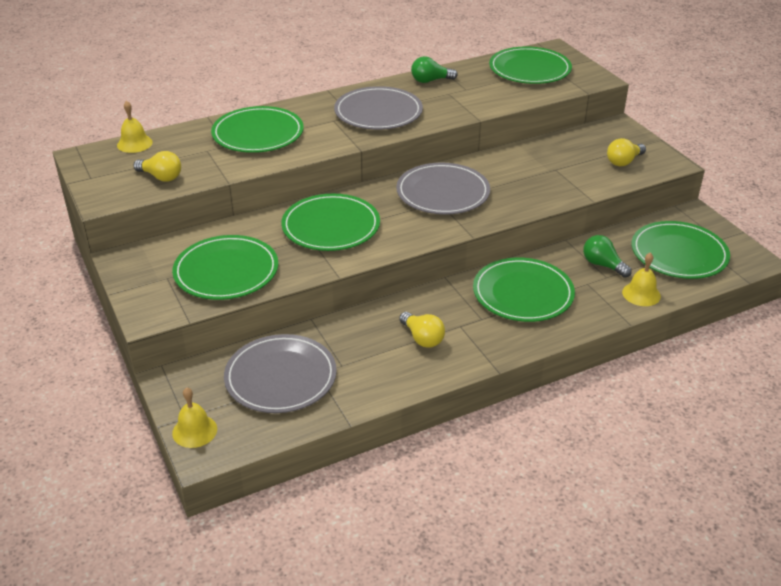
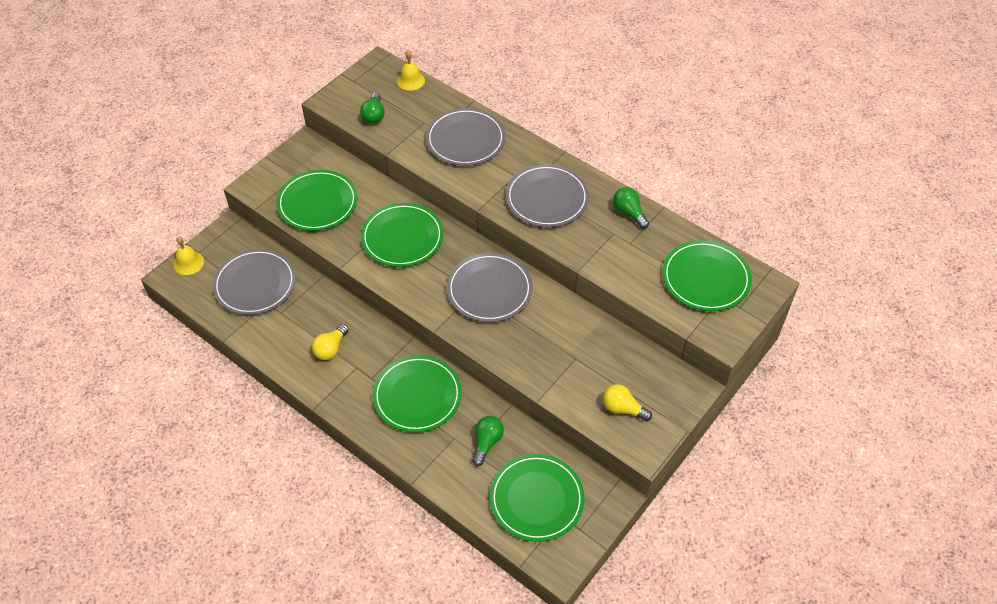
camera: 65 degrees right, 15 degrees up
(161, 177) = (374, 115): yellow light bulb -> green light bulb
(258, 133) = (465, 140): green plate -> grey plate
(641, 294) = (458, 482): yellow bell -> none

